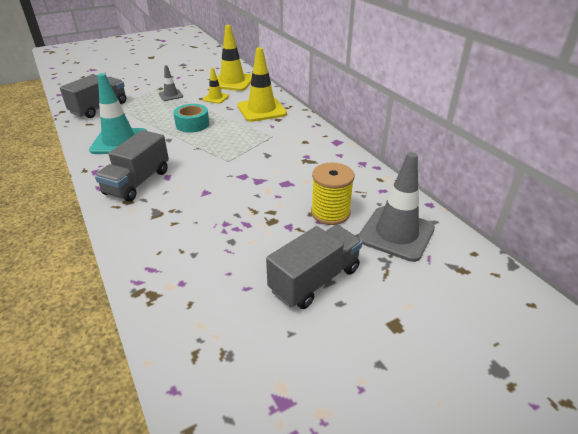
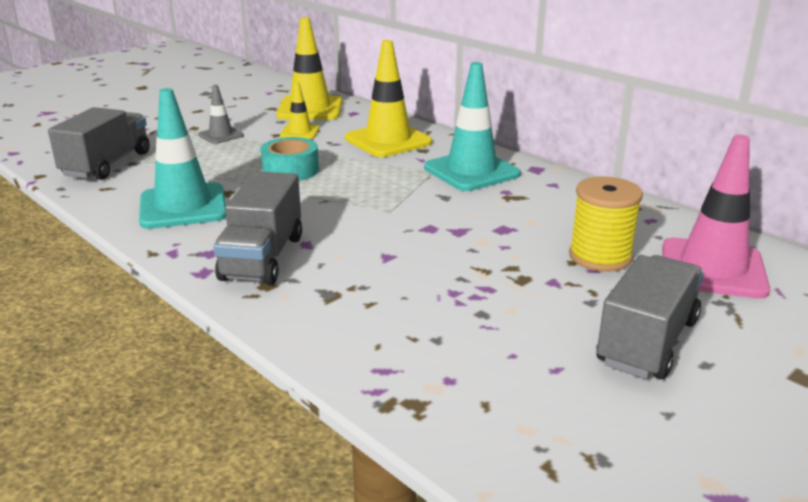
camera: 15 degrees left, 10 degrees down
(296, 138) = (471, 171): none -> turquoise traffic cone
(396, 234) = (712, 269): grey traffic cone -> pink traffic cone

